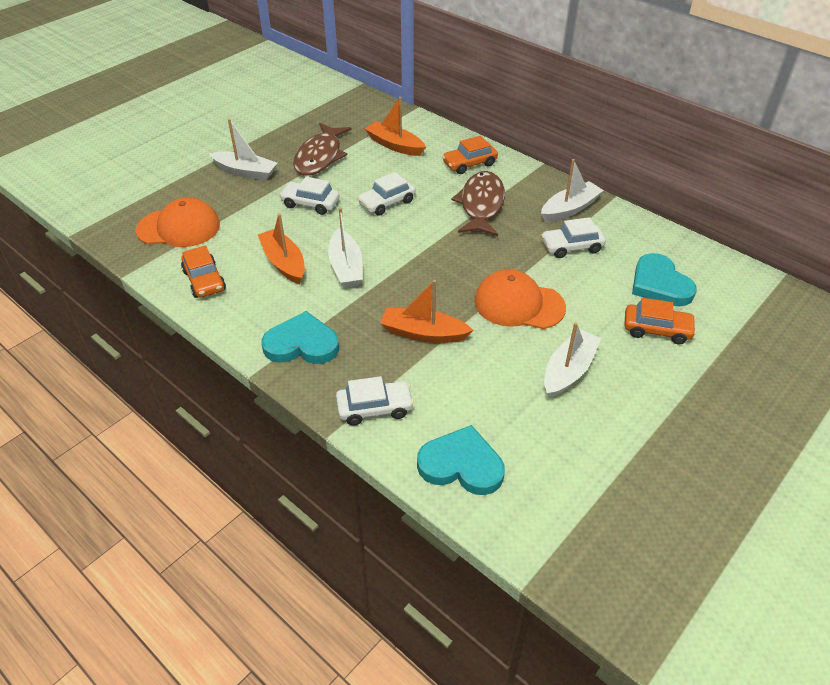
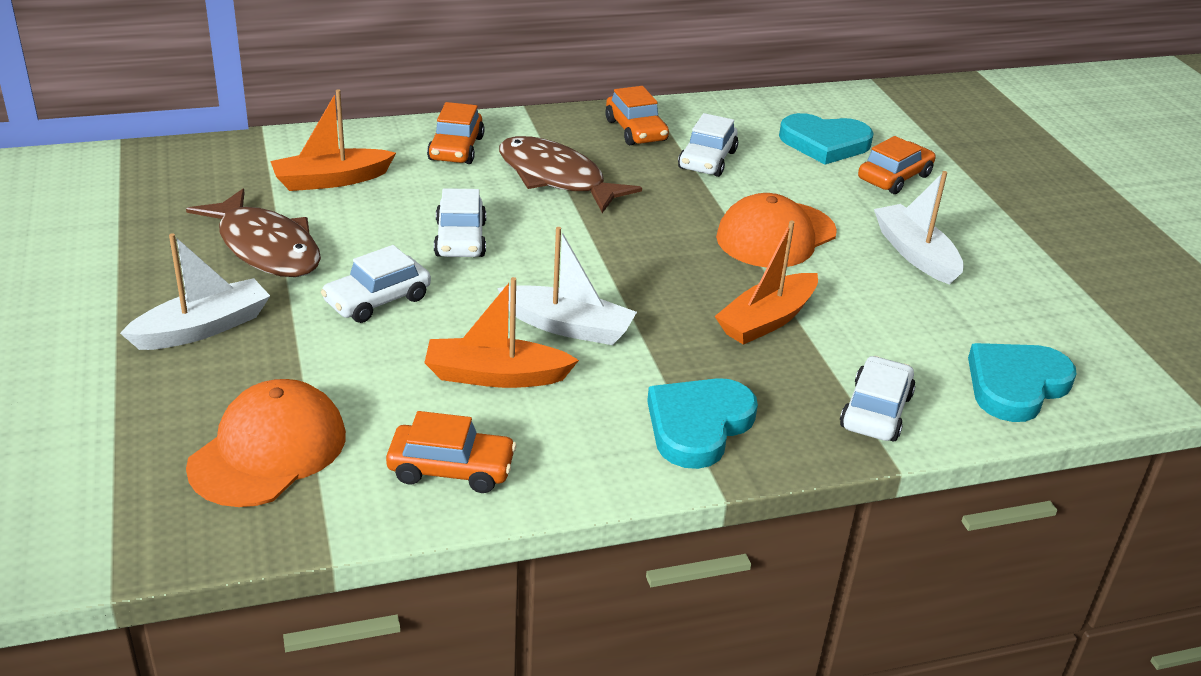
camera: 60 degrees left, 10 degrees down
(569, 209) = (636, 130): white boat -> orange car

